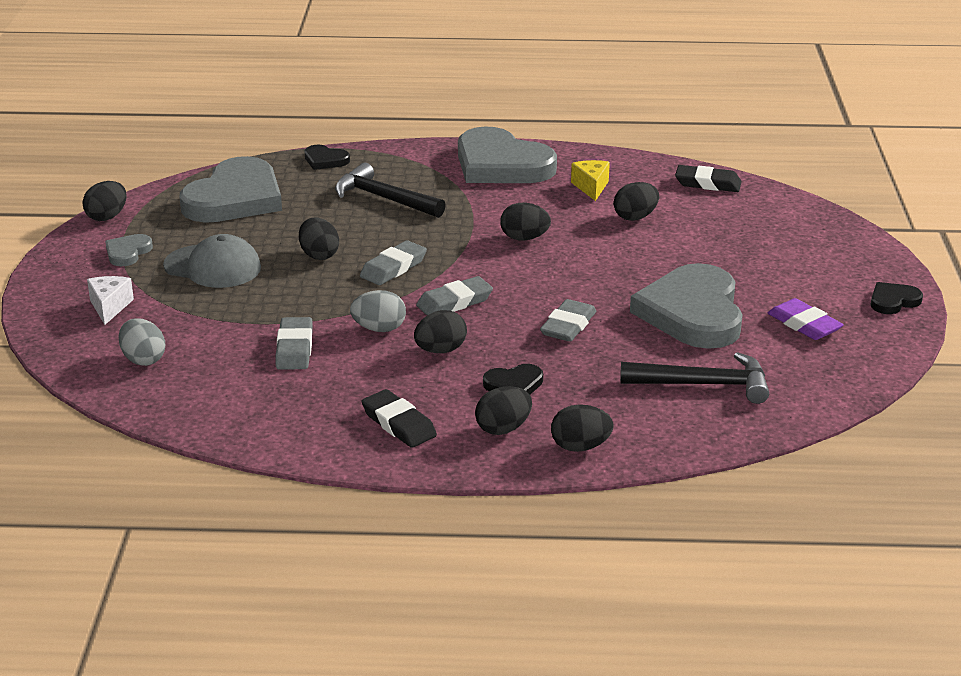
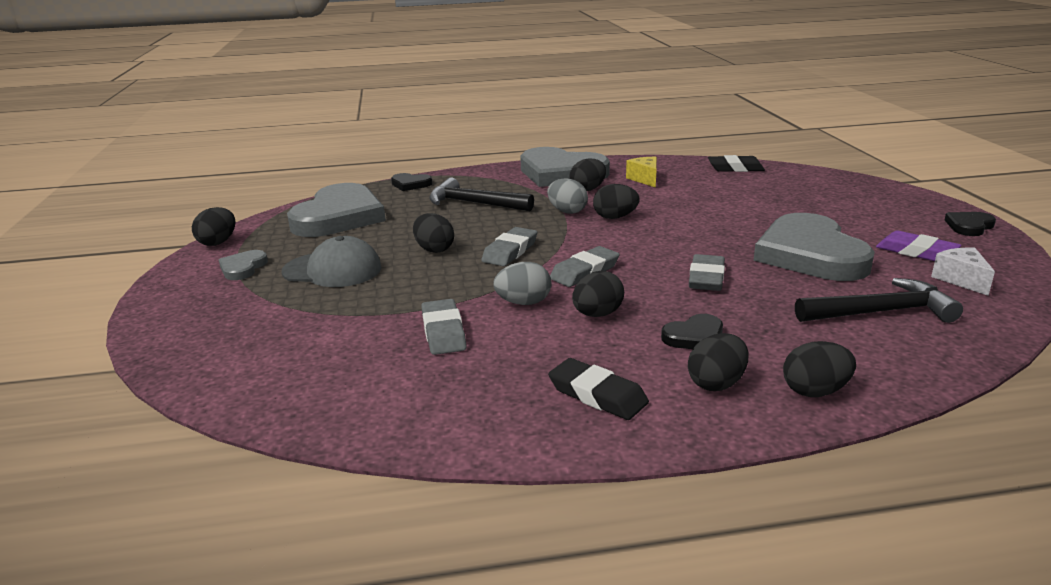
camera: 10 degrees left, 5 degrees down
(109, 307) = (230, 317): white cheese -> white cheese (961, 280)
(143, 359) = (276, 364): grey egg -> grey egg (567, 211)
(635, 217) = (697, 194): black egg -> black egg (588, 189)

